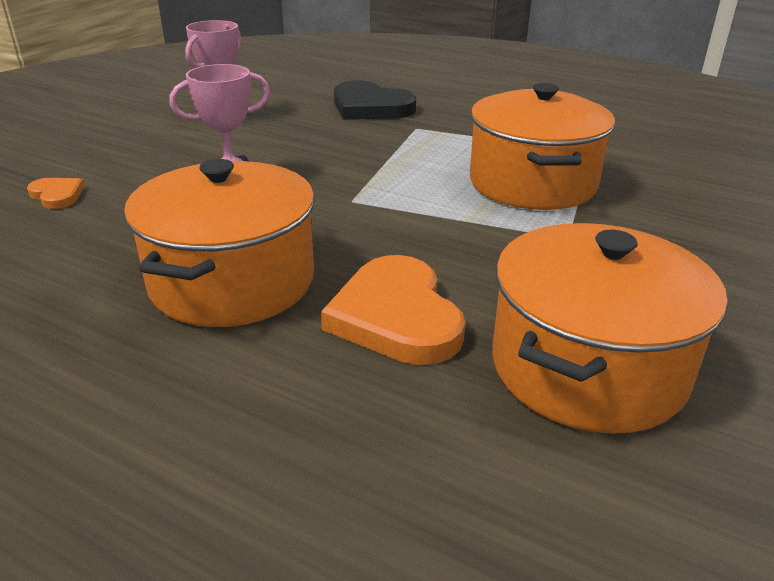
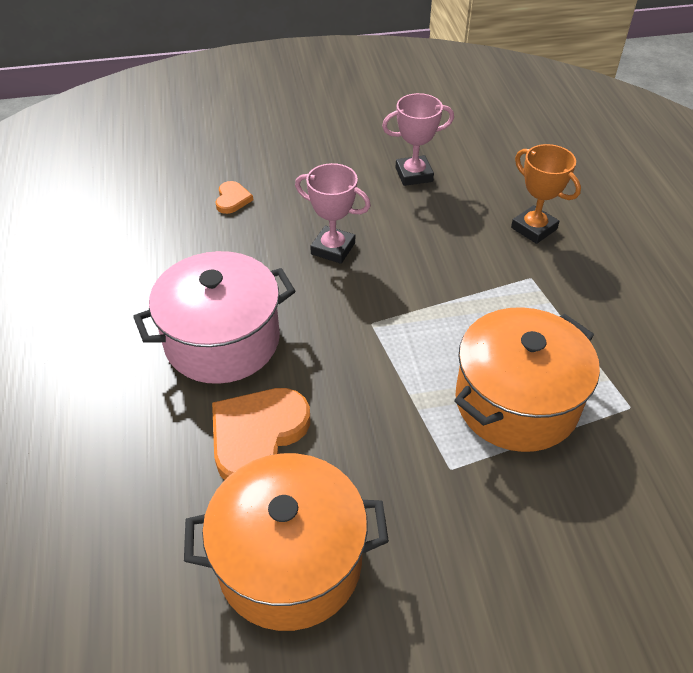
camera: 50 degrees right, 15 degrees up
(232, 282) = (222, 340): orange pot -> pink pot
(370, 107) = (534, 228): black heart -> orange trophy

